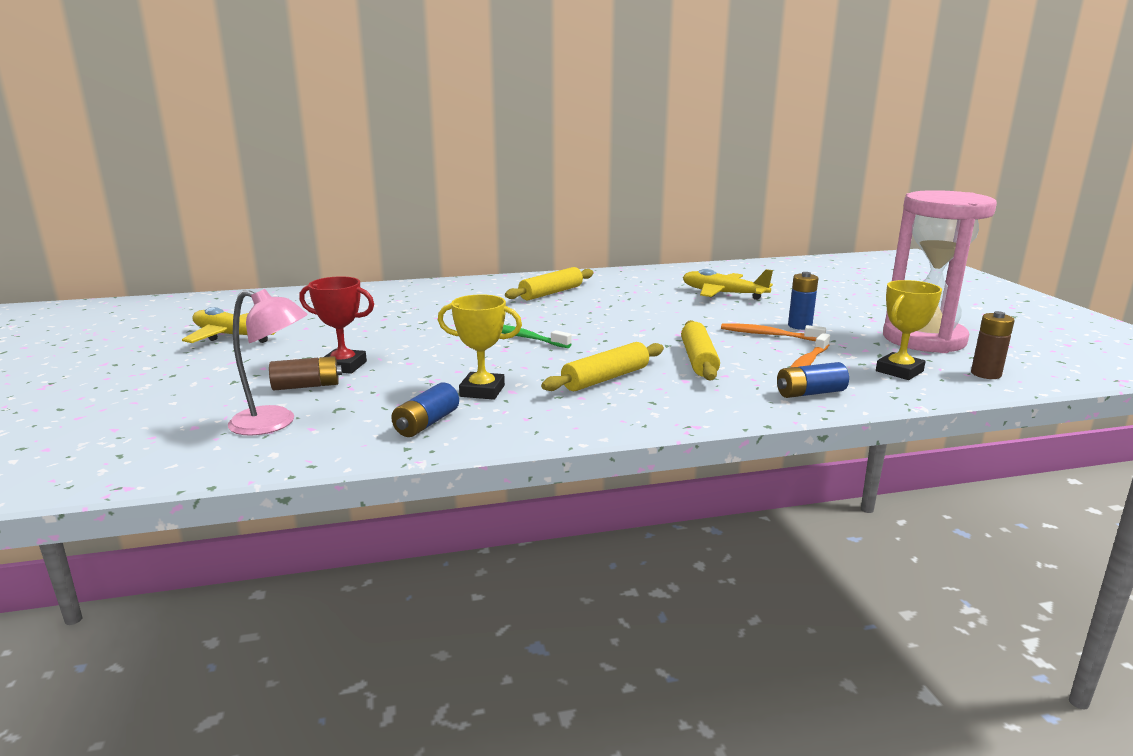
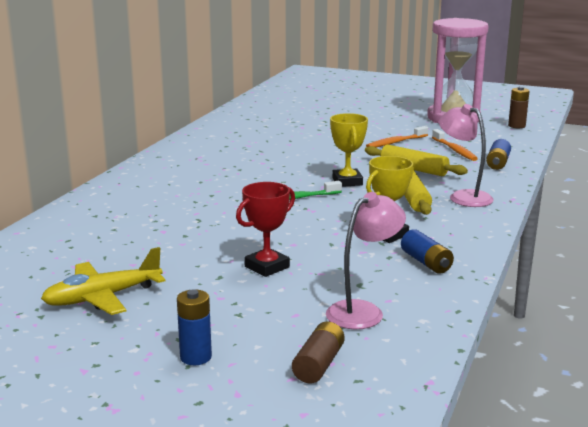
camera: 55 degrees left, 0 degrees up
(307, 386) = (295, 287): brown battery -> brown battery (318, 364)
(551, 293) = (204, 166): yellow rolling pin -> none
(654, 400) = (463, 196): none -> pink lamp
(723, 294) = (299, 128): yellow plane -> none
(800, 326) = (391, 132): blue battery -> blue battery (195, 357)
(899, 371) = (491, 138): yellow trophy -> yellow trophy (347, 181)

